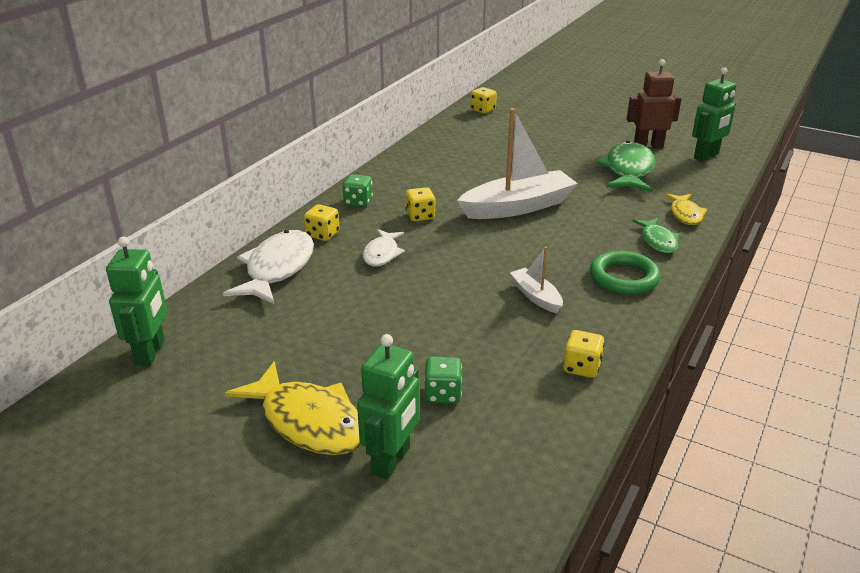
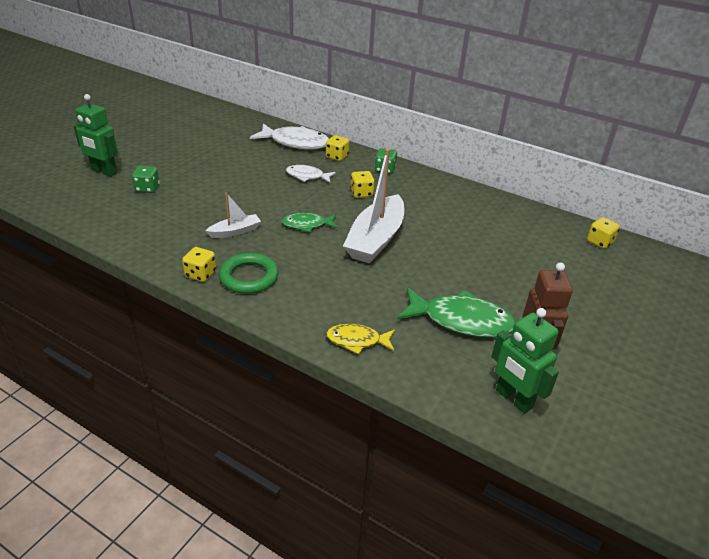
camera: 90 degrees right, 5 degrees up
(151, 352) = (222, 114): green robot -> none
(308, 421) = (146, 152): yellow fish -> none
(518, 207) = (376, 239): white boat -> white boat turned 45 degrees clockwise
(581, 367) = (146, 239): yellow dice -> yellow dice (200, 274)
(658, 241) = (305, 309): green fish -> green fish (307, 225)

